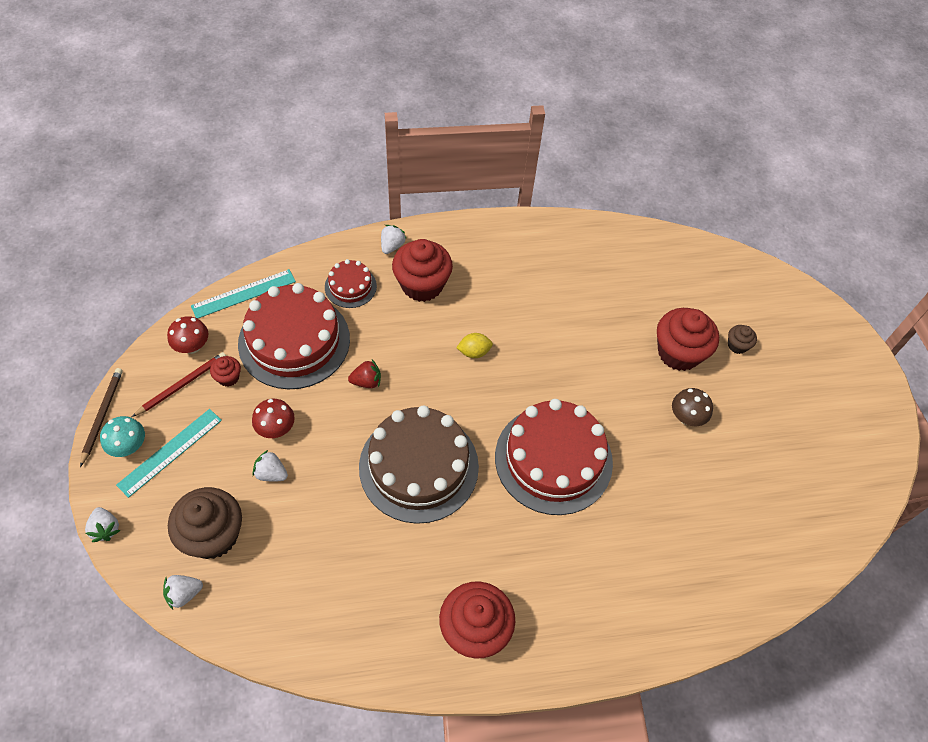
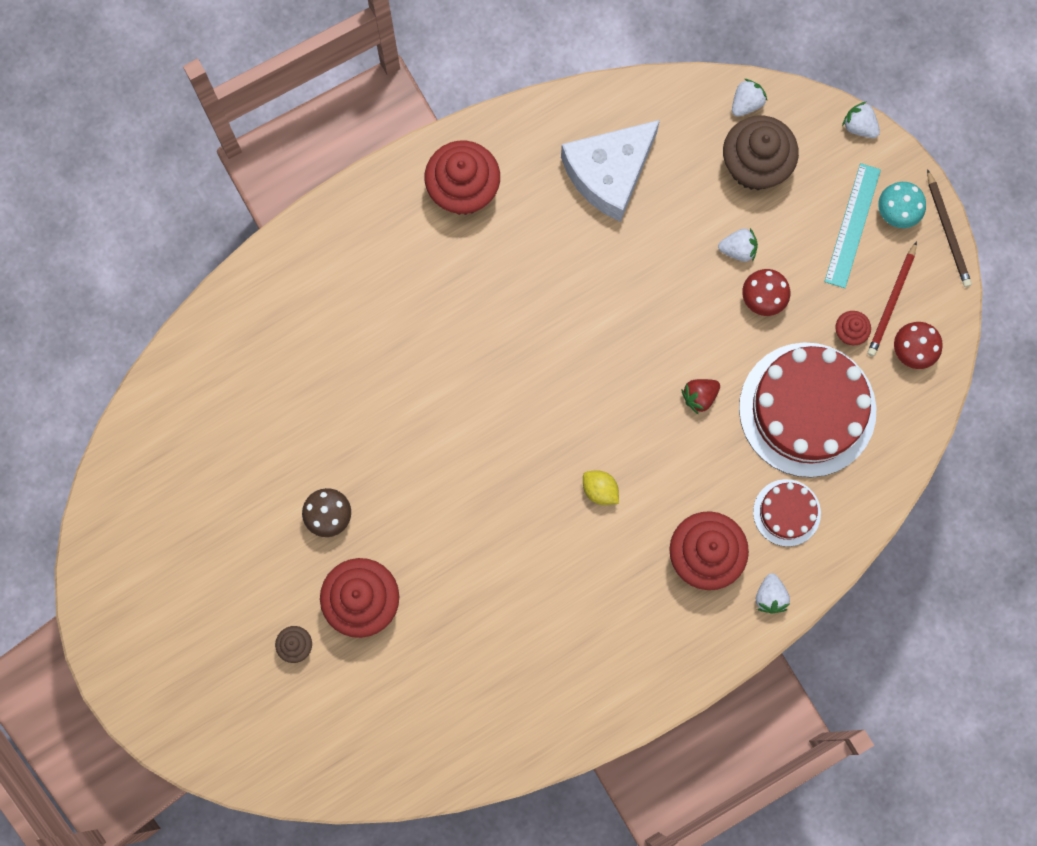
camera: 160 degrees right, 20 degrees up
(244, 294) = (902, 444): turquoise ruler -> none
(339, 585) = (609, 173): none -> white cheese
(419, 466) = (594, 324): brown cake -> none
(474, 352) = (600, 490): yellow lemon -> yellow lemon turned 75 degrees clockwise
(553, 459) = (457, 397): red cake -> none

